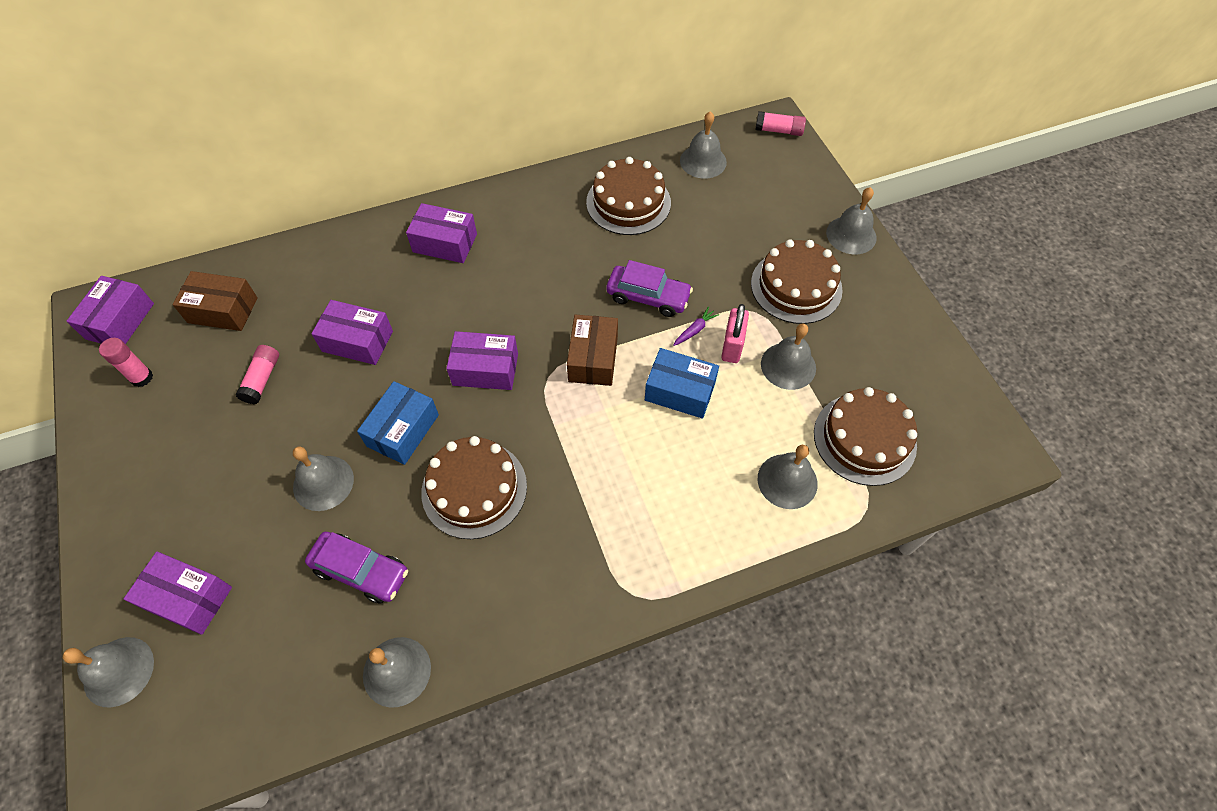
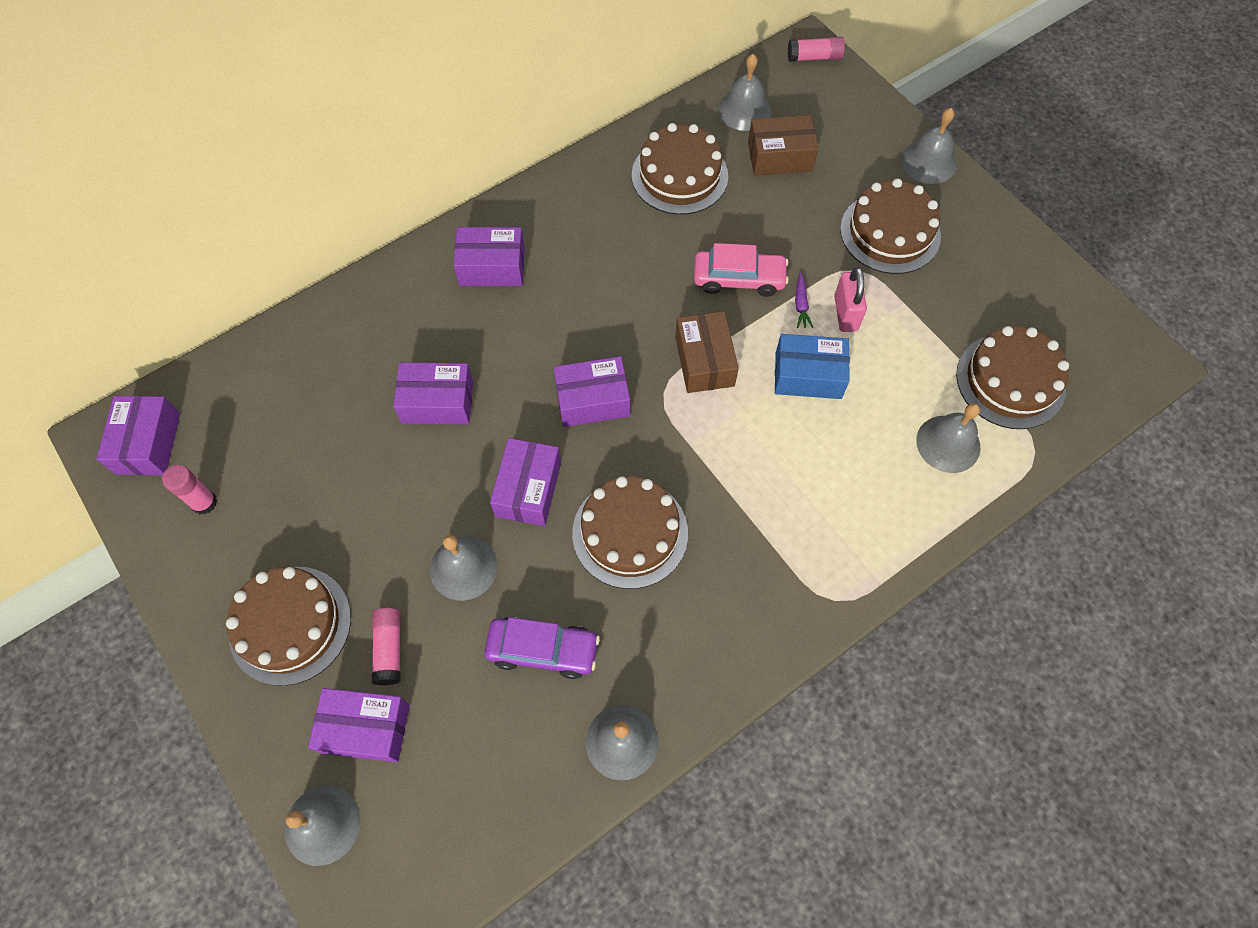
camera: 15 degrees left, 5 degrees up
(165, 494) = (290, 625): none -> brown cake
(223, 310) = (266, 403): brown box -> brown box (780, 157)
(262, 379) = (346, 471): pink glue stick -> pink glue stick (389, 648)
(403, 430) = (528, 489): blue box -> purple box
(648, 297) = (739, 279): purple car -> pink car
(695, 330) = (801, 305): purple carrot -> purple carrot turned 150 degrees clockwise
(788, 366) = (910, 321): grey bell -> none

